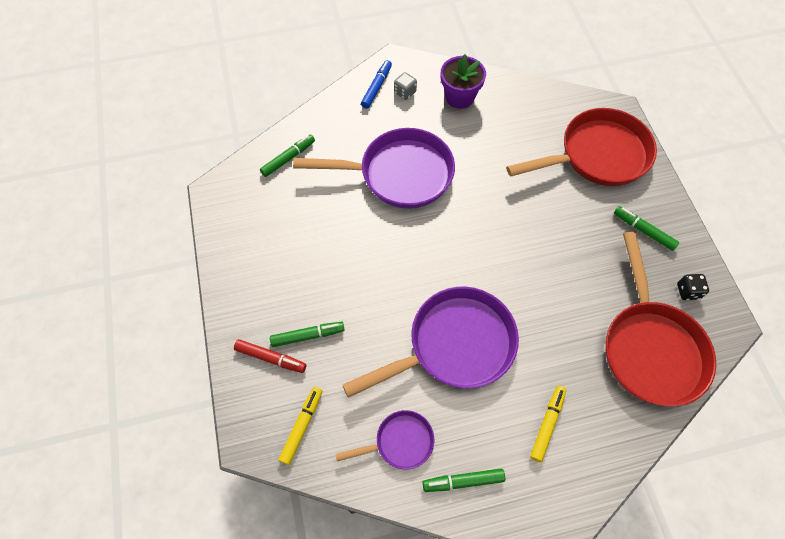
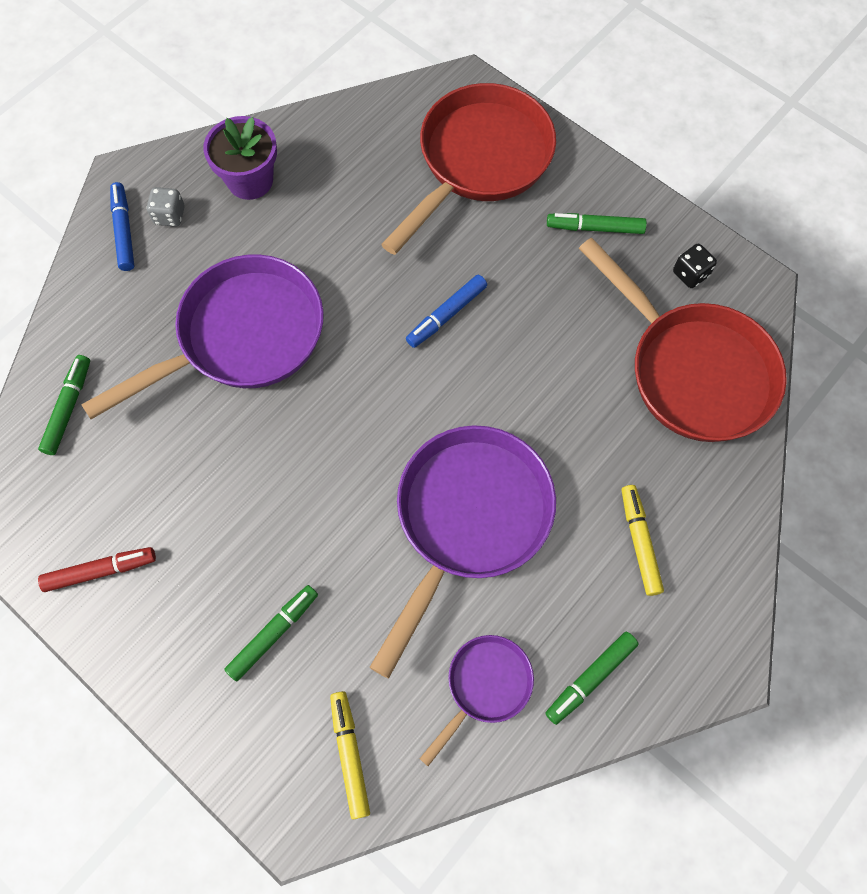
camera: 35 degrees left, 5 degrees up
(271, 358) = (245, 697): red marker -> red marker (100, 571)
(519, 227) = (446, 315): none -> blue marker

